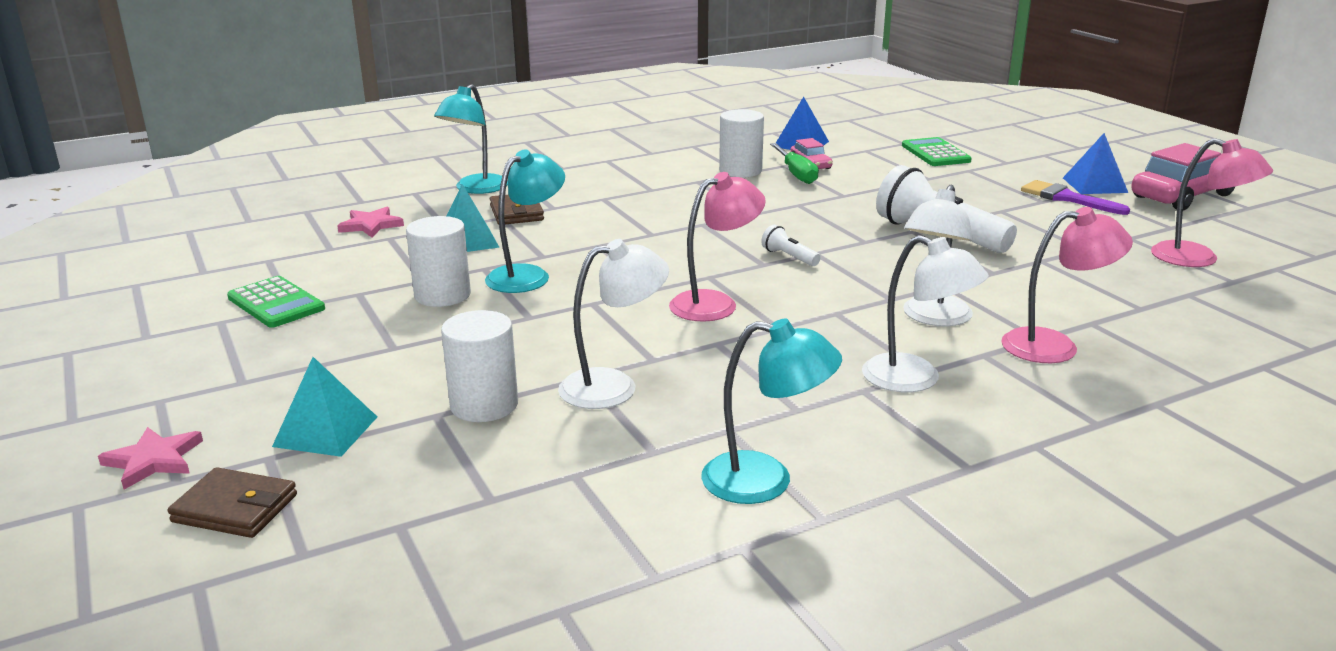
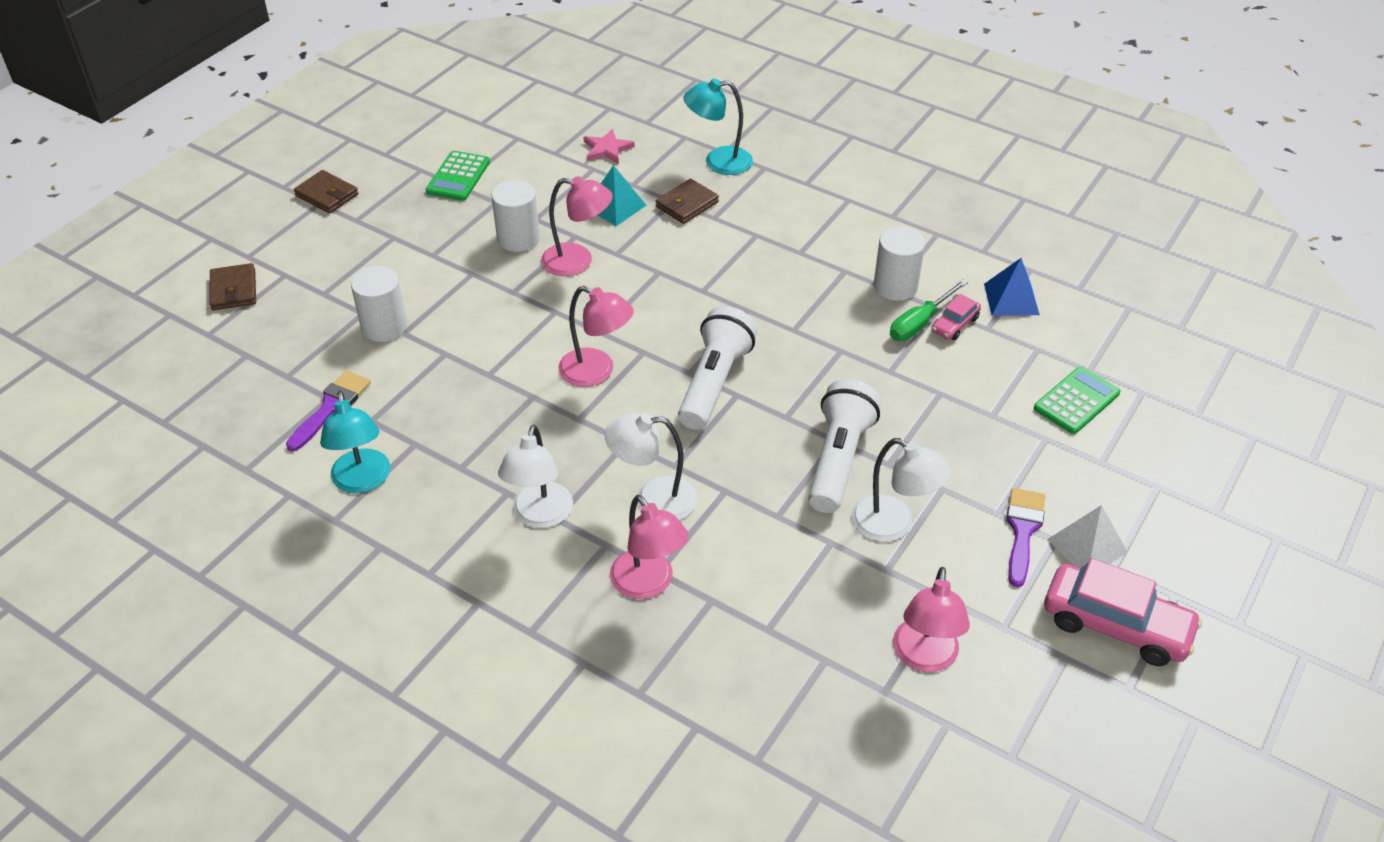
camera: 60 degrees right, 20 degrees up
(153, 391) = (327, 195): none -> brown wallet
(153, 460) = (261, 237): pink star -> none
(326, 431) = (321, 280): turquoise pyramid -> none
(527, 275) = (578, 261): turquoise lamp -> pink lamp
(596, 475) = (331, 407): none -> purple brush
(614, 386) = (440, 371): white lamp -> white lamp (893, 525)
(789, 257) = (714, 382): white flashlight -> white flashlight, size x2.26
(1094, 185) = (1087, 546): blue pyramid -> white pyramid

